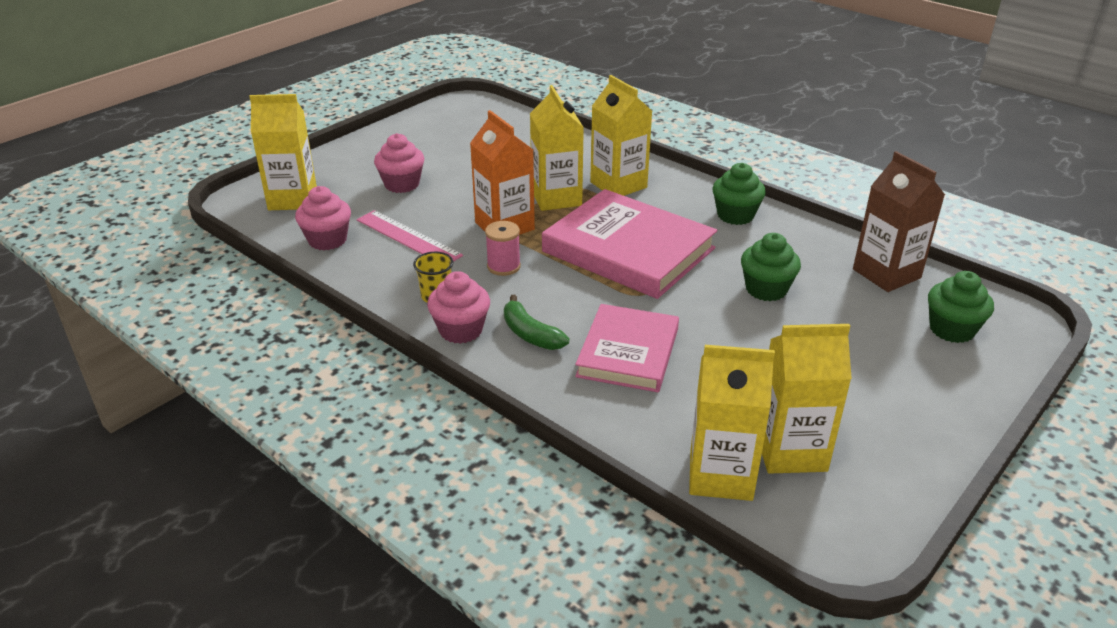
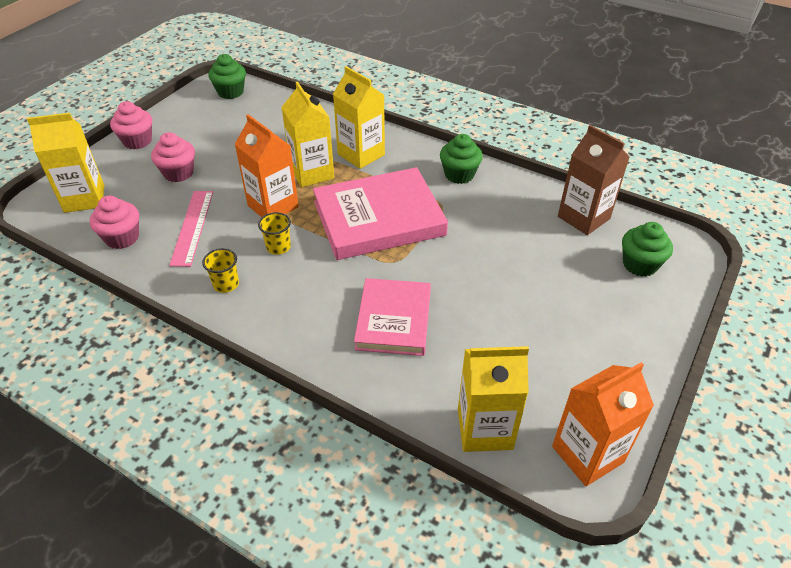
camera: 10 degrees left, 10 degrees up
(408, 237) = (192, 227): pink ruler -> pink ruler turned 60 degrees clockwise
(461, 330) = (252, 316): pink cupcake -> pink cupcake (137, 141)
(503, 266) = (278, 247): pink spool -> yellow cup
(530, 334) = (311, 312): green banana -> none
(628, 250) = (379, 218): pink book -> pink book turned 45 degrees counterclockwise
(766, 289) = (494, 244): green cupcake -> green cupcake (230, 92)
(790, 451) = (535, 397): yellow carton -> none
(847, 518) = (587, 454): none -> orange carton

